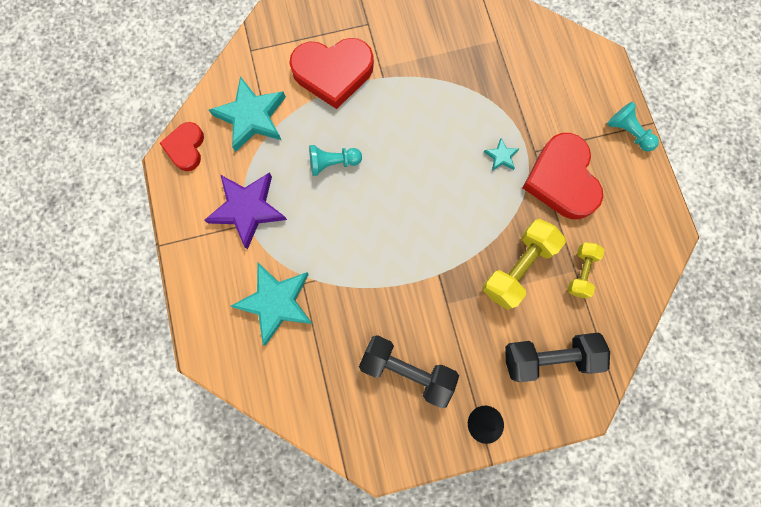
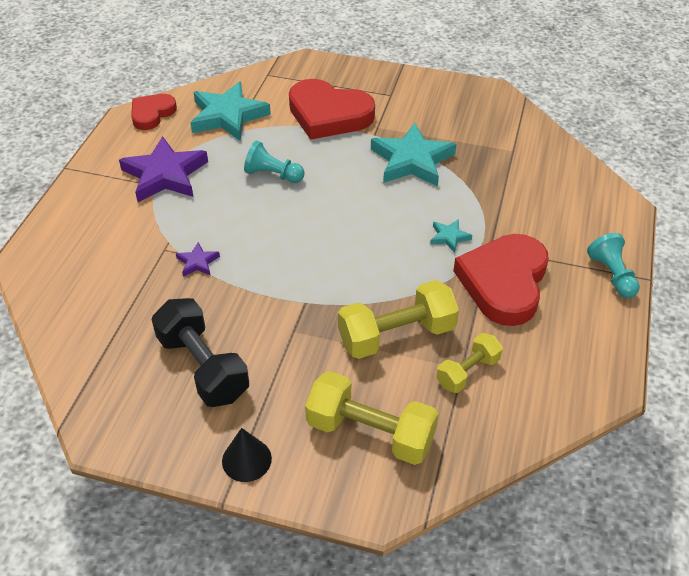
camera: 30 degrees right, 30 degrees down
(276, 302) = (126, 252): turquoise star -> turquoise star (412, 160)
(337, 281) = (197, 262): none -> purple star
(549, 357) = (370, 432): black dumbbell -> yellow dumbbell

